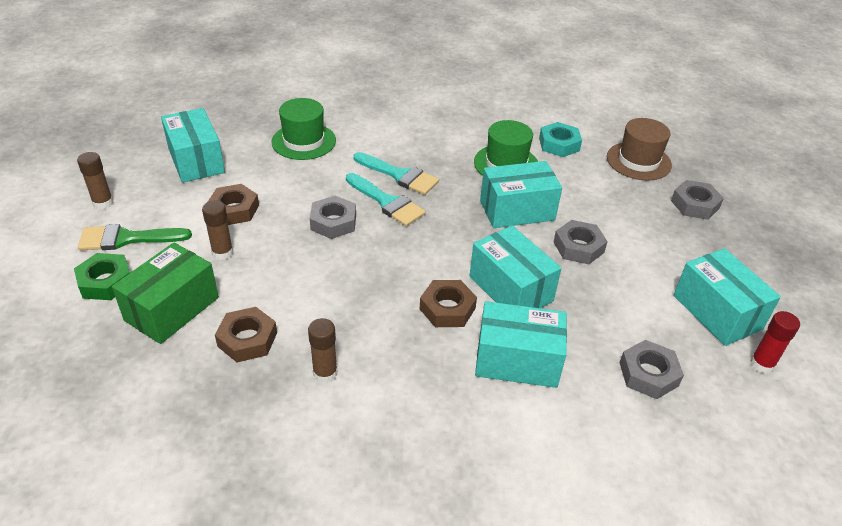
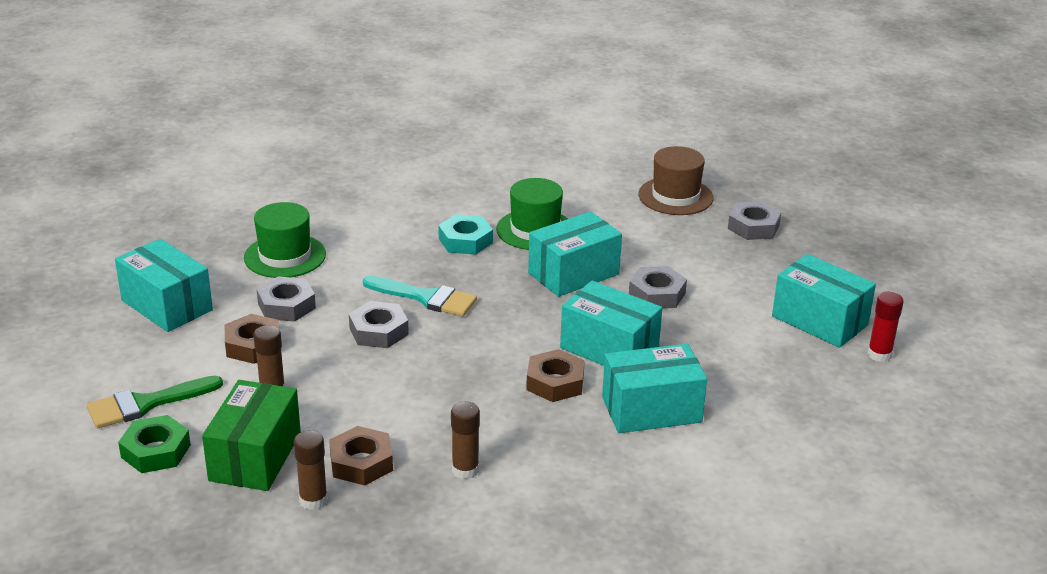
camera: 20 degrees left, 10 degrees down
(103, 203) = (85, 375): brown glue stick -> brown glue stick (313, 500)
(399, 175) = (423, 267): turquoise brush -> none
(559, 144) = (582, 197): turquoise nut -> turquoise nut (465, 241)
(648, 374) = (781, 389): grey nut -> grey nut (286, 305)

